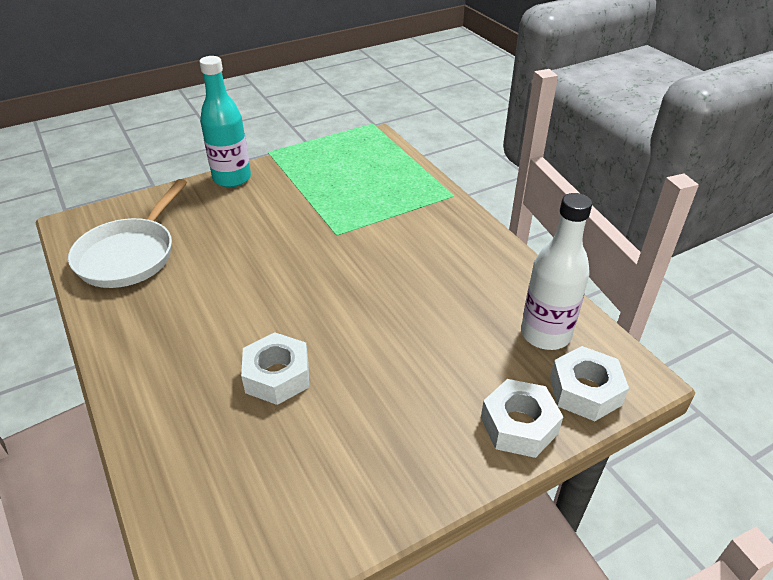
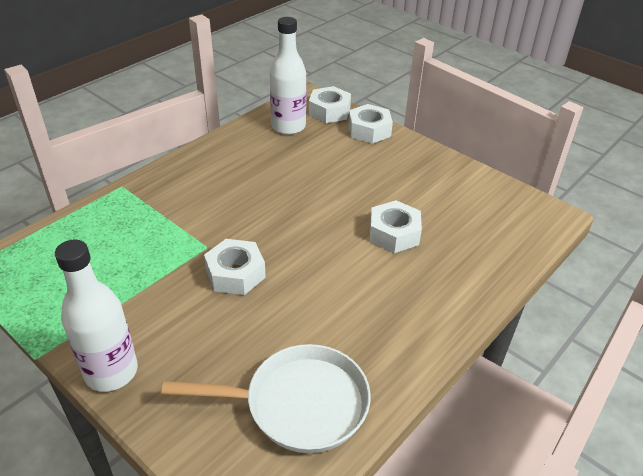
camera: 110 degrees left, 0 degrees up
(232, 178) = (111, 372): turquoise bottle -> white bottle
(290, 246) = (235, 274): none -> white nut

